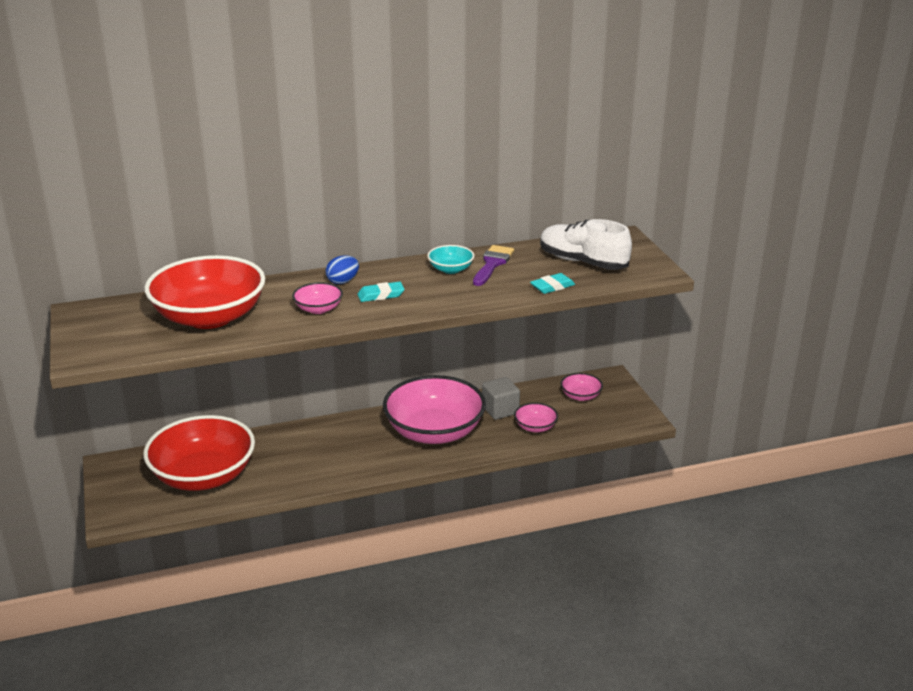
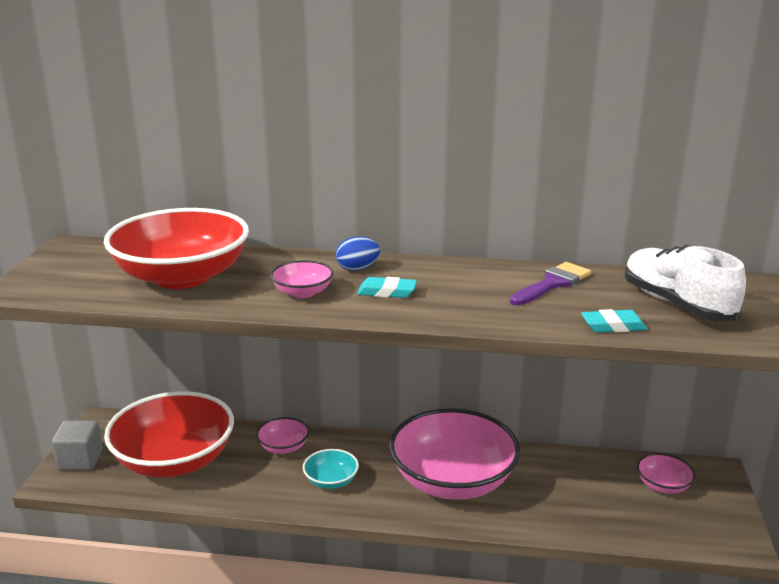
camera: 25 degrees right, 5 degrees down
(451, 269) = (495, 280): turquoise bowl -> turquoise bowl (331, 481)
(500, 410) = (548, 475): grey cube -> grey cube (80, 460)
(535, 427) = (581, 510): pink bowl -> pink bowl (283, 447)

